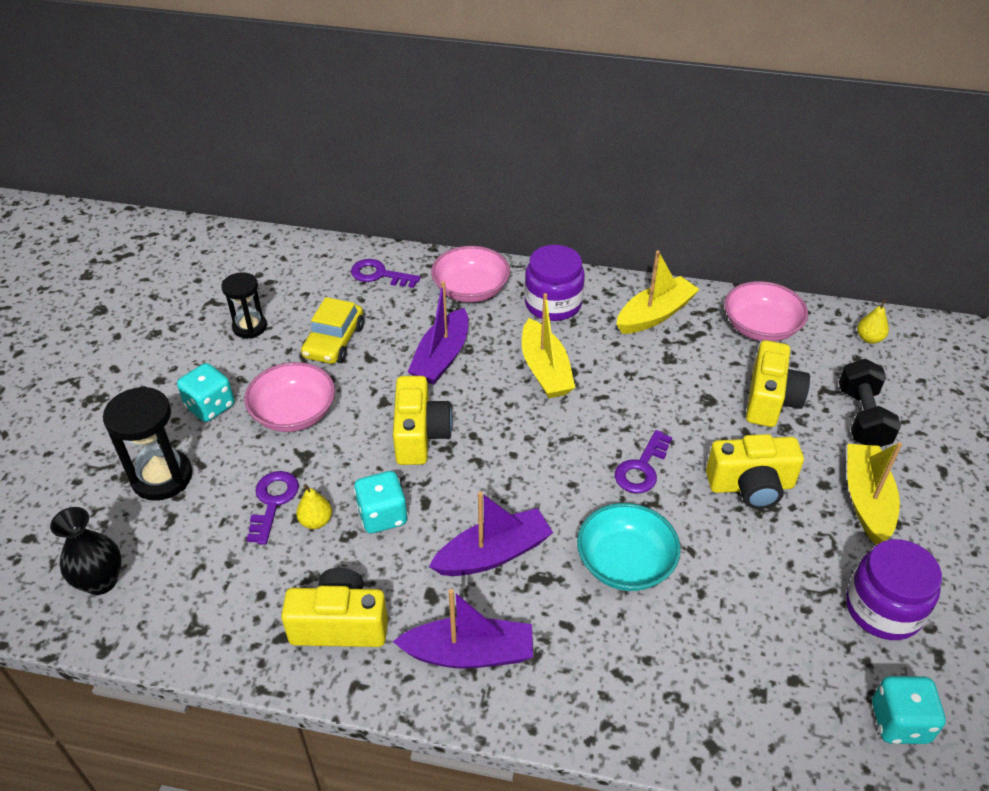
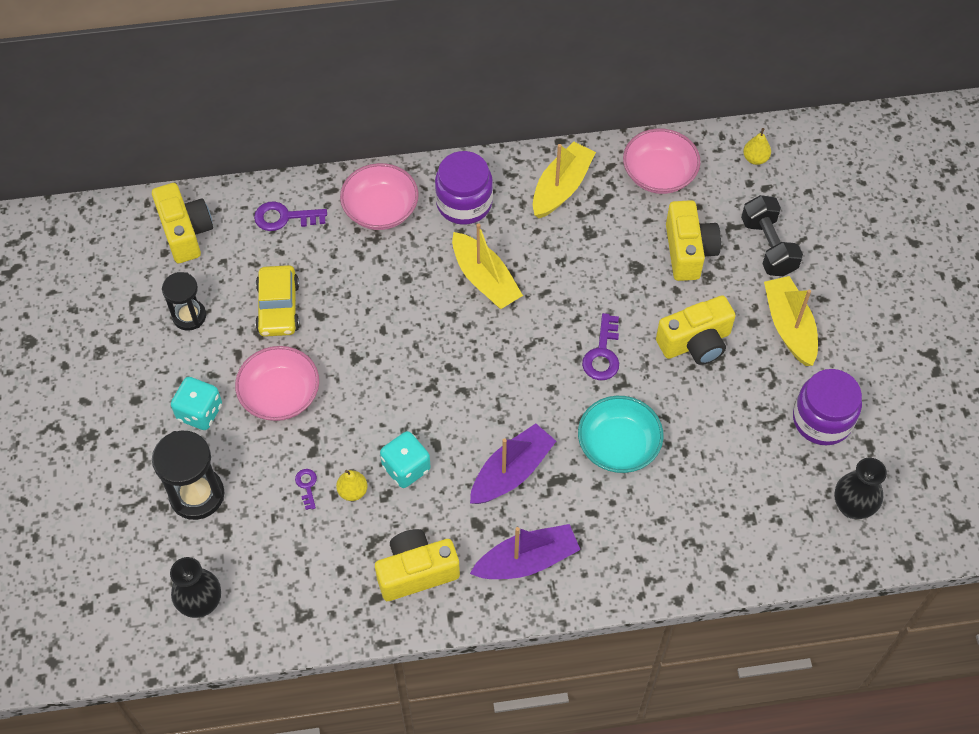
camera: 20 degrees left, 15 degrees up
(273, 502) = (307, 486): purple key -> purple key, size x0.56
(420, 435) = (403, 381): yellow camera -> yellow camera (185, 232)
(441, 357) = (386, 294): purple boat -> none
(899, 722) = (852, 506): turquoise dice -> black vase

